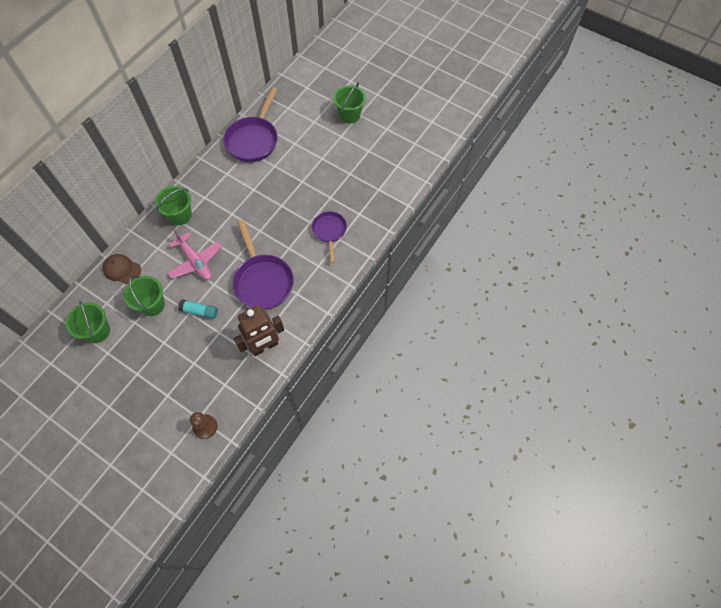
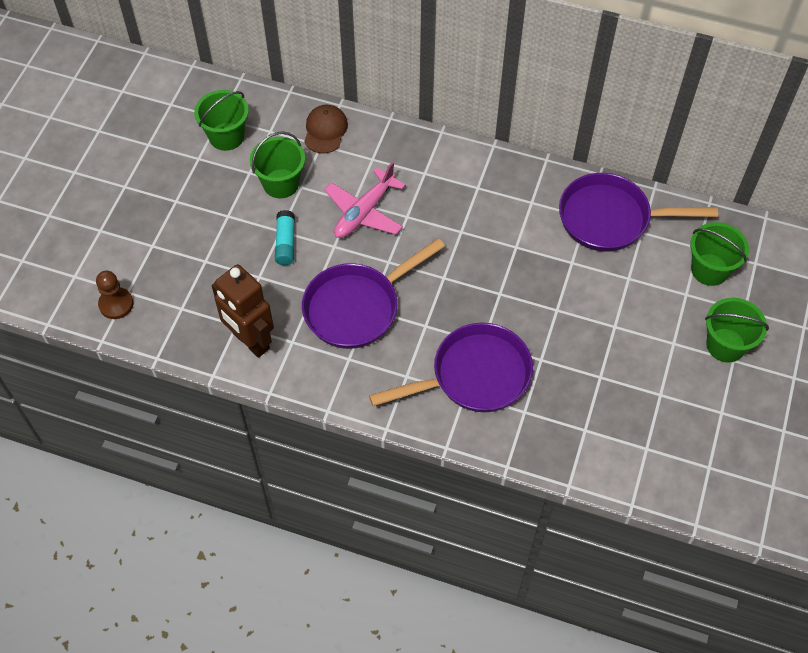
camera: 75 degrees right, 5 degrees down
(180, 215) = (435, 168): green bucket -> green bucket (709, 269)
(329, 232) = (474, 376): purple pan -> purple pan, size x1.65

